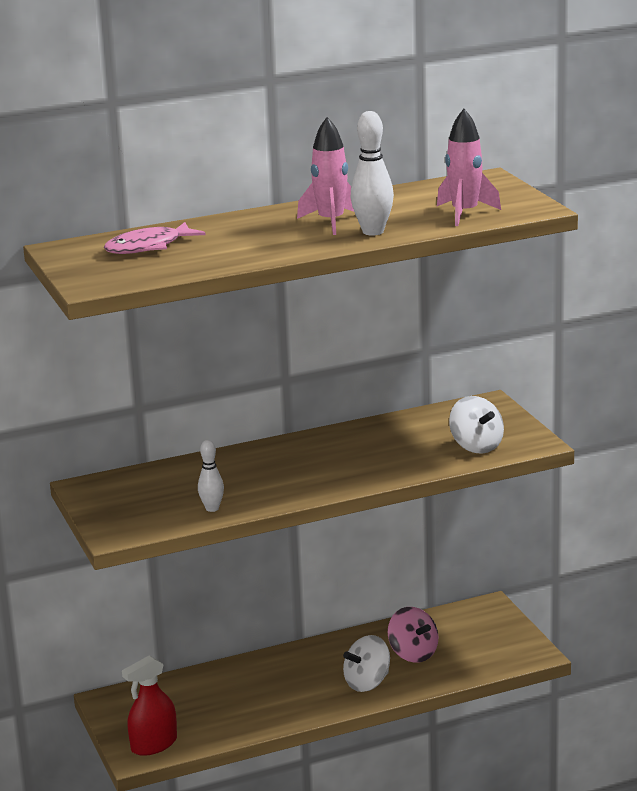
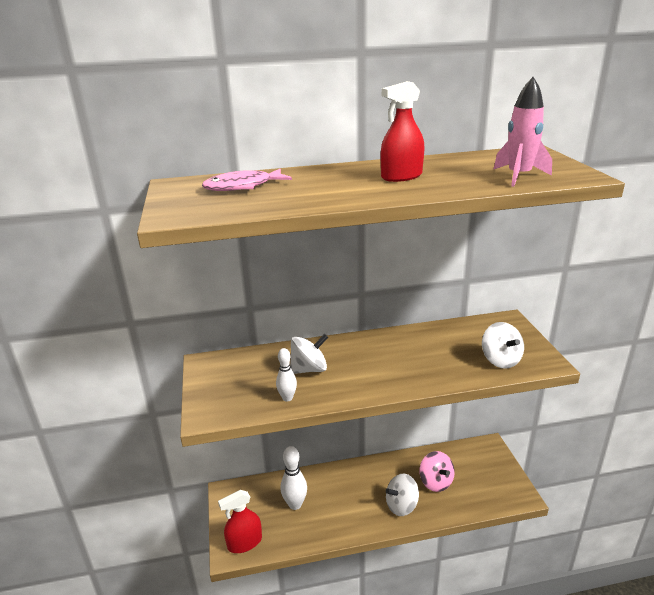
camera: 10 degrees right, 5 degrees up
(230, 479) = (309, 369): none -> white spinning top
(331, 222) = (401, 176): pink rocket -> red spray bottle
(373, 232) = (436, 186): white bowling pin -> white bowling pin (295, 504)

